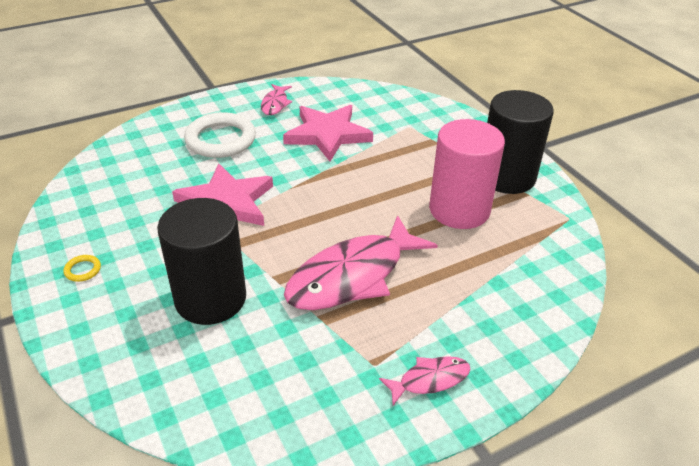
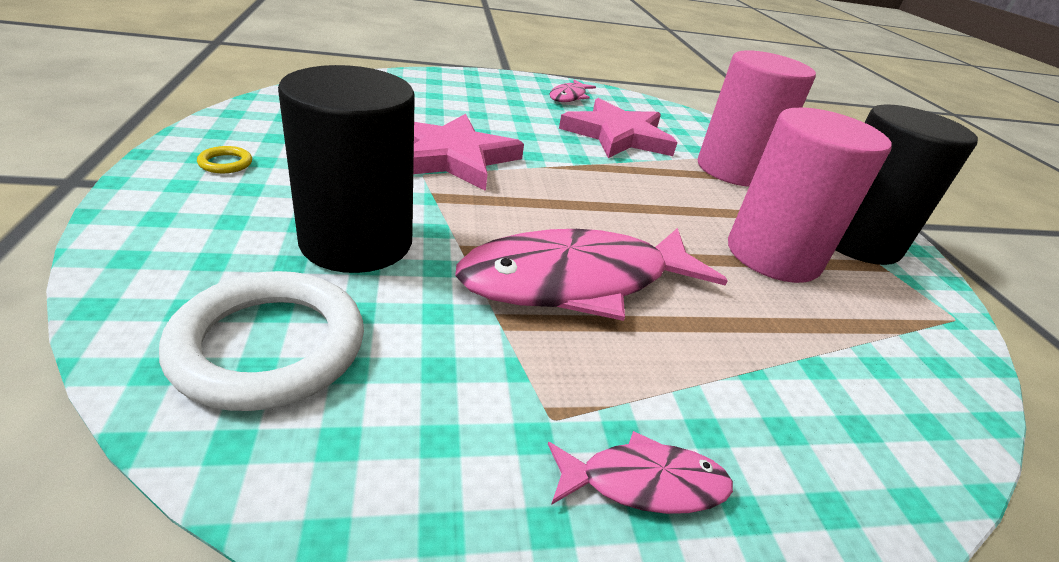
camera: 15 degrees right, 5 degrees down
(220, 140) = (486, 106): white ring -> white ring (269, 346)
(416, 140) = (732, 170): none -> pink cylinder

